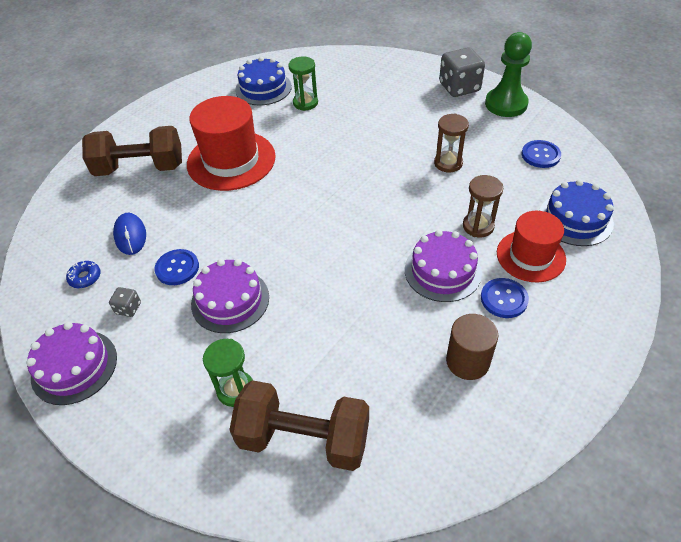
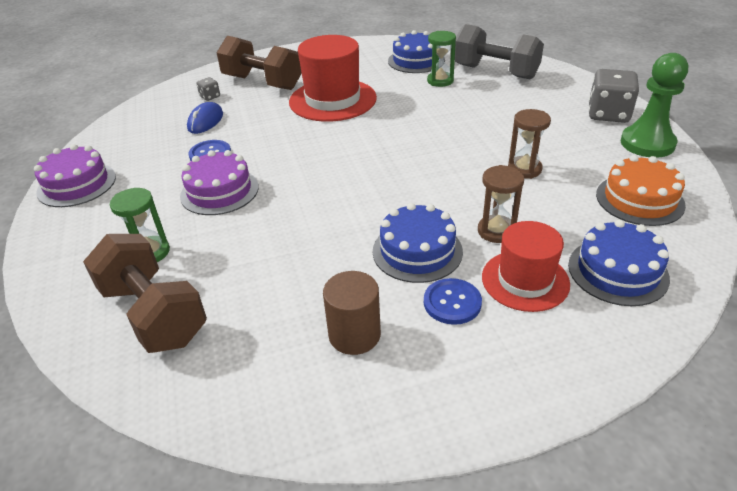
camera: 35 degrees right, 10 degrees down
(85, 277) = (147, 135): blue donut -> none
(128, 308) = (149, 165): grey dice -> grey dice (210, 97)
(341, 76) = (495, 72): none -> grey dumbbell
(442, 271) = (417, 251): purple cake -> blue cake
(540, 155) = (639, 199): blue button -> orange cake

